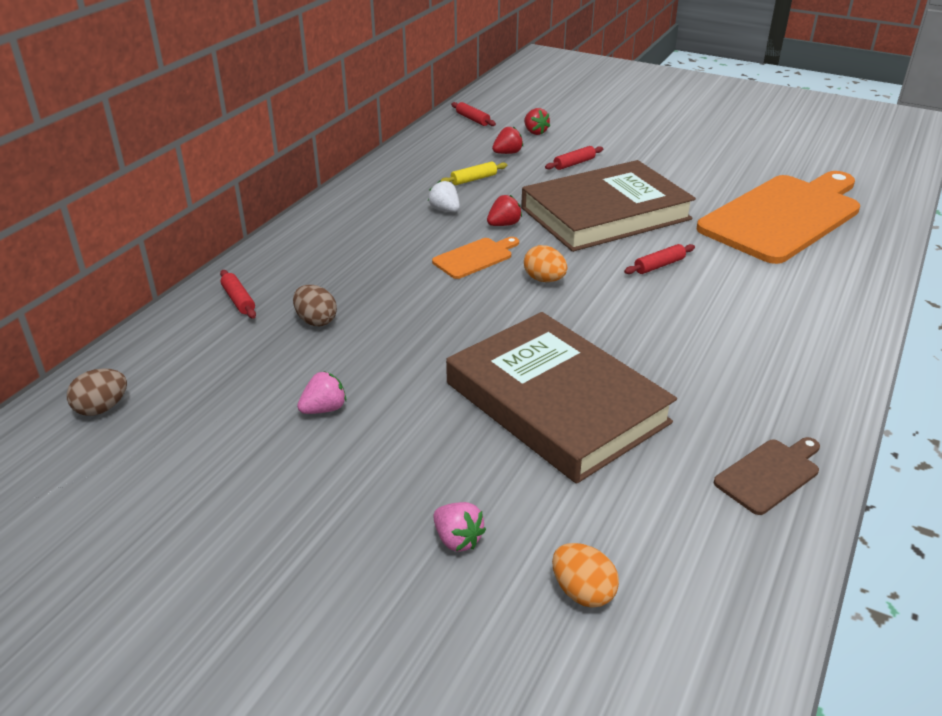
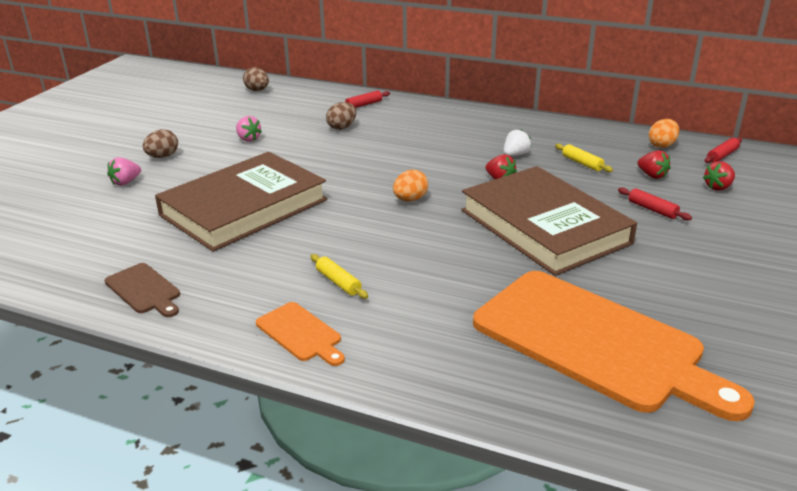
camera: 85 degrees right, 5 degrees down
(363, 504) = (163, 156): none -> brown egg
(475, 257) = (438, 171): orange cutting board -> orange cutting board (301, 333)
(582, 592) = (70, 218): orange egg -> orange egg (662, 145)
(659, 265) = (448, 253): red rolling pin -> none
(723, 330) = (338, 282): none -> yellow rolling pin

